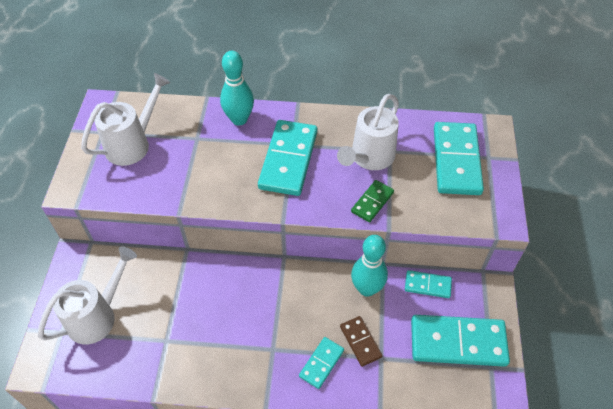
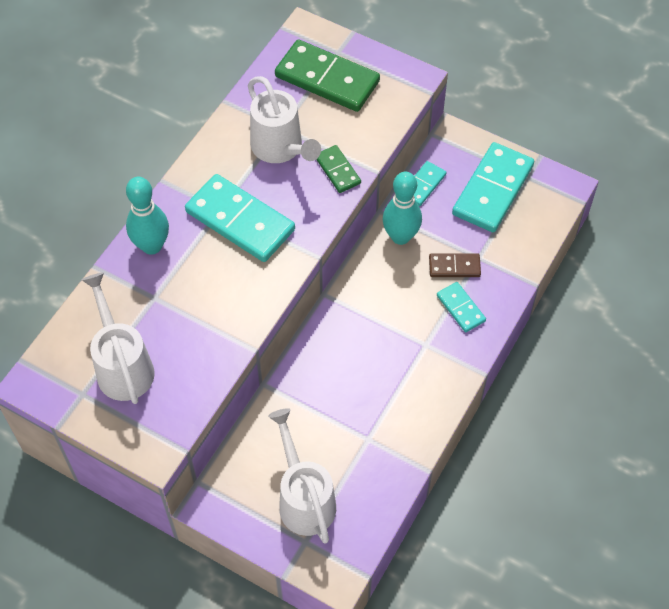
camera: 65 degrees left, 5 degrees up
(456, 160) = (327, 79): turquoise domino -> green domino

